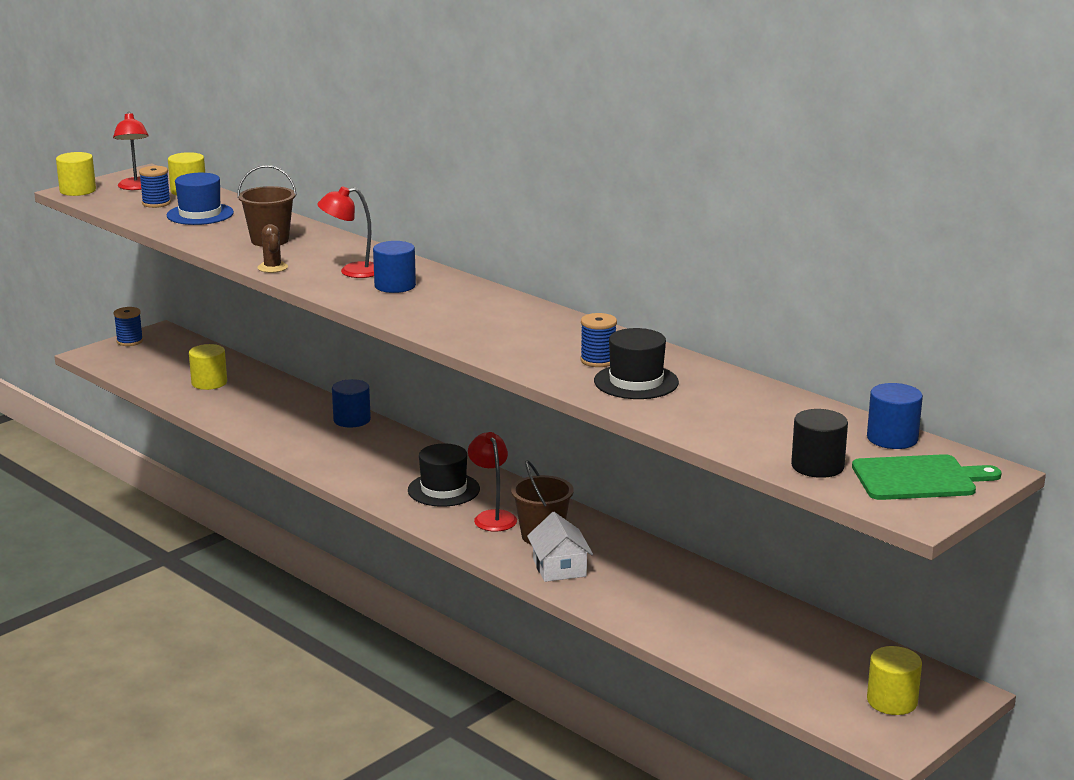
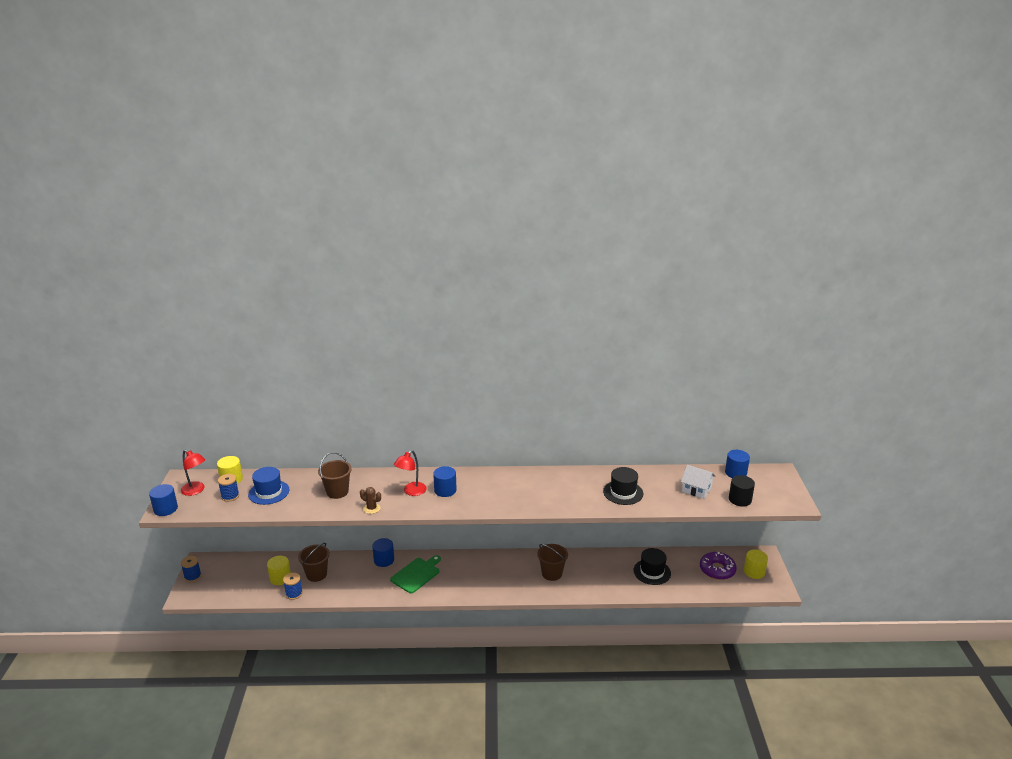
camera: 45 degrees left, 5 degrees up
(78, 190) = (165, 509): yellow cylinder -> blue cylinder
(252, 397) = (316, 574): none -> brown bucket
(443, 490) = (481, 574): black hat -> black hat (652, 572)
(492, 517) = (520, 576): red lamp -> none
(559, 568) = (581, 585): white house -> white house (696, 489)
(598, 360) = (592, 489): blue spool -> blue spool (294, 594)
(825, 664) = (717, 570): none -> purple donut
(918, 478) = (771, 487): green cutting board -> green cutting board (416, 574)

